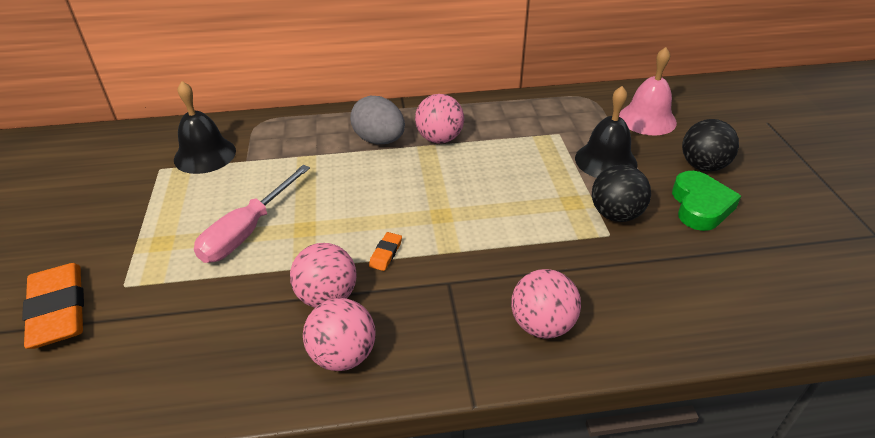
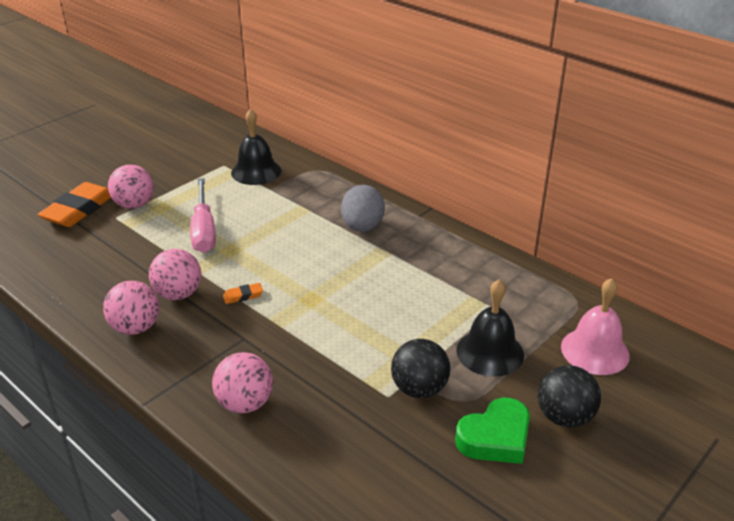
camera: 50 degrees right, 5 degrees down
(247, 231) = (204, 230): pink screwdriver -> pink screwdriver turned 90 degrees counterclockwise
(439, 139) = (401, 252): pink ball -> pink ball (134, 205)

